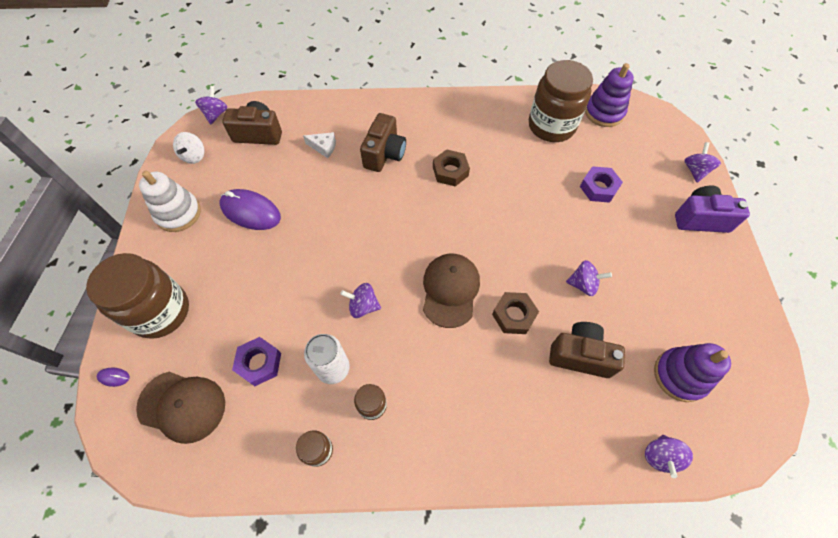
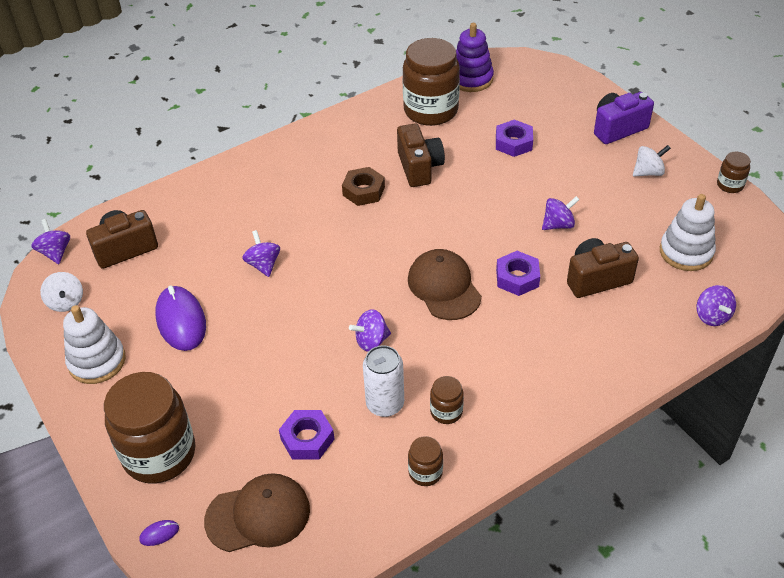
camera: 30 degrees left, 15 degrees down
(250, 212) = (181, 321): purple mouse -> purple mouse turned 75 degrees clockwise
(323, 147) = (211, 228): white cheese -> none
(384, 154) = (283, 206): brown camera -> brown camera (419, 167)
(514, 315) = (517, 278): brown nut -> purple nut
(680, 375) = (686, 252): purple stacking toy -> white stacking toy
(695, 170) = (586, 92): purple spinning top -> purple spinning top (263, 264)
(699, 276) = (648, 172): none -> white spinning top
(771, 330) = (730, 185): none -> brown jar

